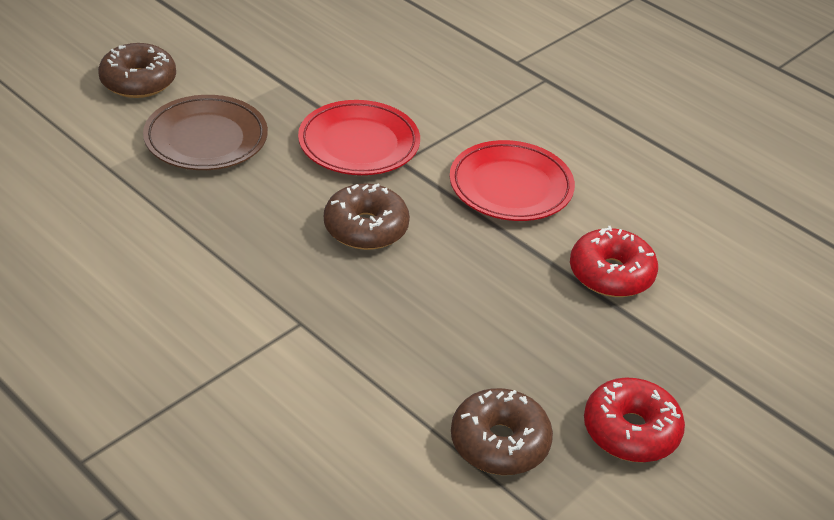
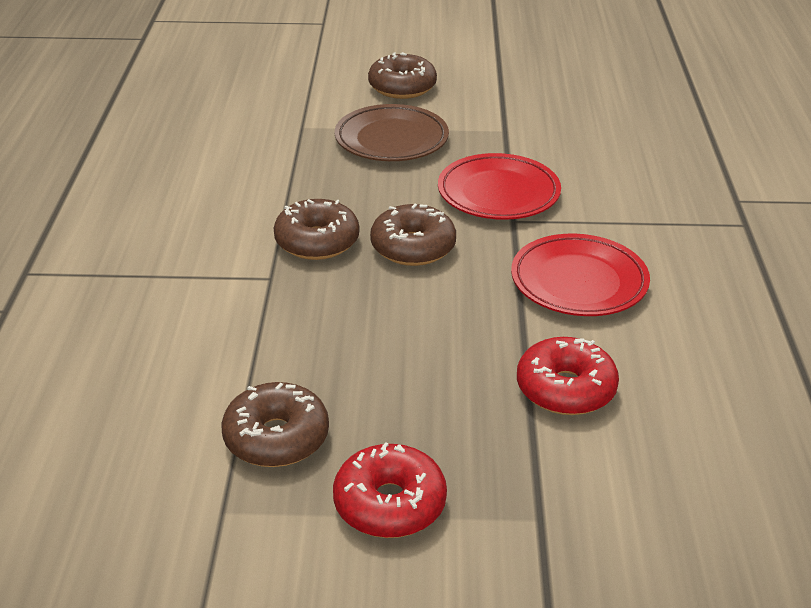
camera: 50 degrees right, 5 degrees down
(288, 268) = (317, 241): none -> brown donut

